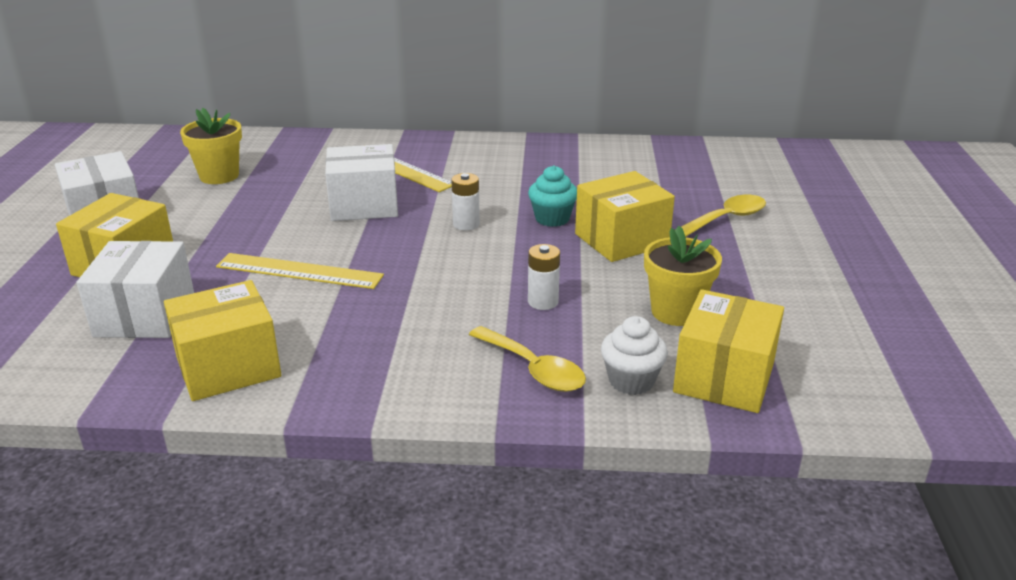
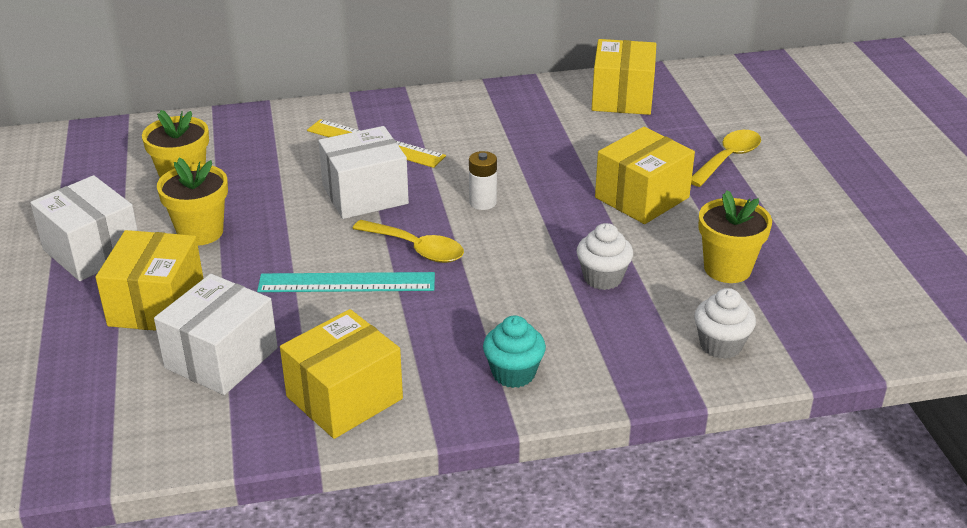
camera: 15 degrees left, 5 degrees up
(145, 315) = (221, 358): white box -> white box turned 45 degrees clockwise
(203, 215) = (200, 232): none -> yellow flower pot
(299, 271) = (346, 283): yellow ruler -> turquoise ruler
(533, 369) = (629, 349): yellow spoon -> yellow spoon (416, 249)
(543, 302) = (602, 278): white battery -> white cupcake
(552, 219) = (564, 183): turquoise cupcake -> turquoise cupcake (513, 373)
(724, 377) = (797, 328): yellow box -> yellow box (622, 98)

